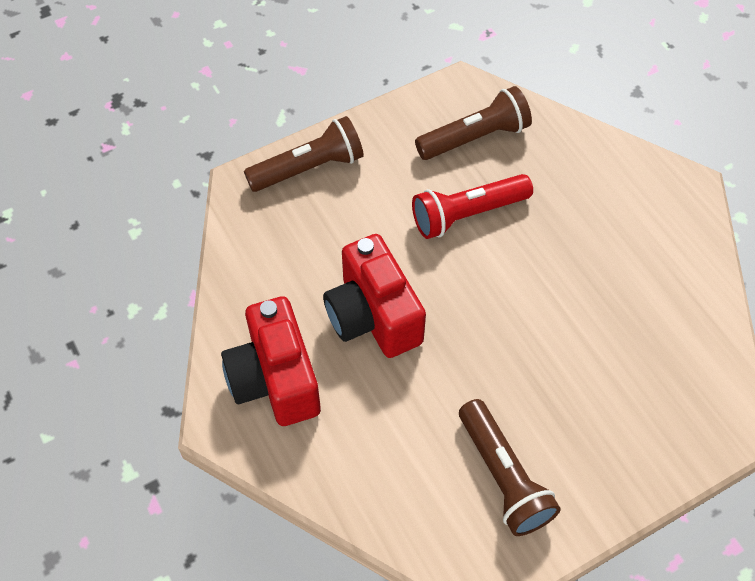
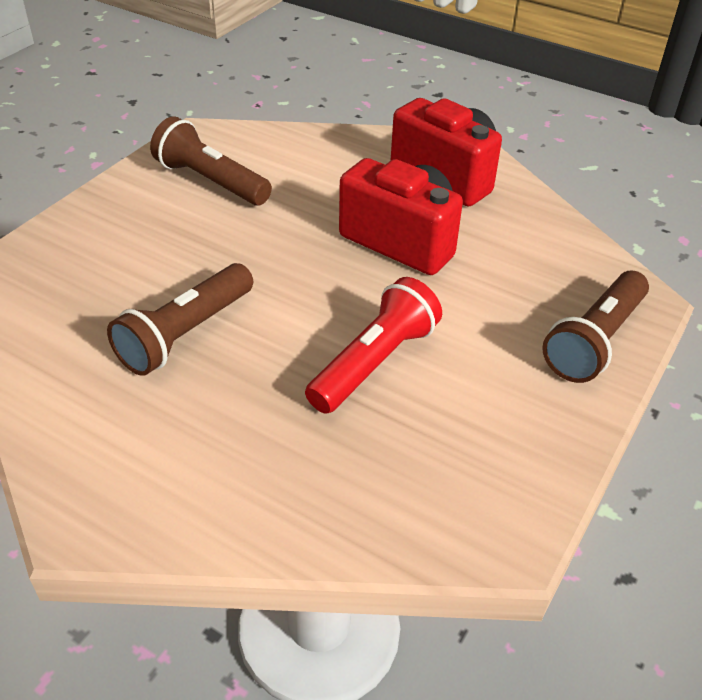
camera: 150 degrees right, 15 degrees down
(475, 137) = (431, 463): brown flashlight -> brown flashlight (185, 334)

